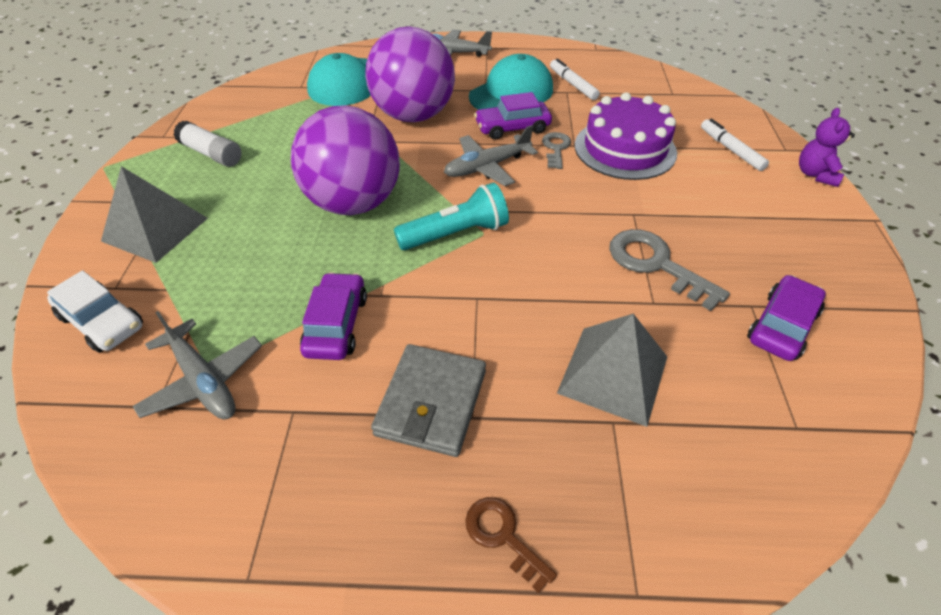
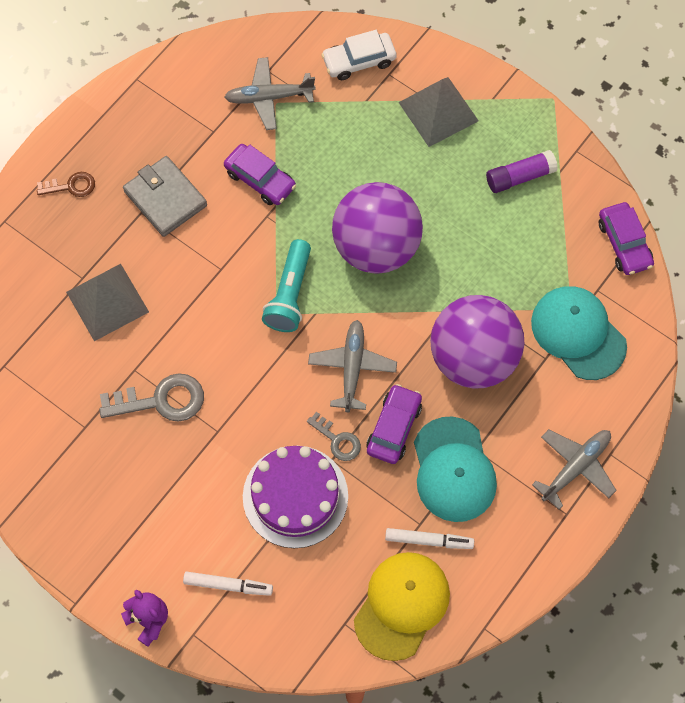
camera: 125 degrees right, 20 degrees up
(212, 154) = (520, 177): white glue stick -> purple glue stick
(628, 78) = (402, 605): none -> yellow cap
(781, 326) = (58, 428): purple car -> purple car (624, 243)

